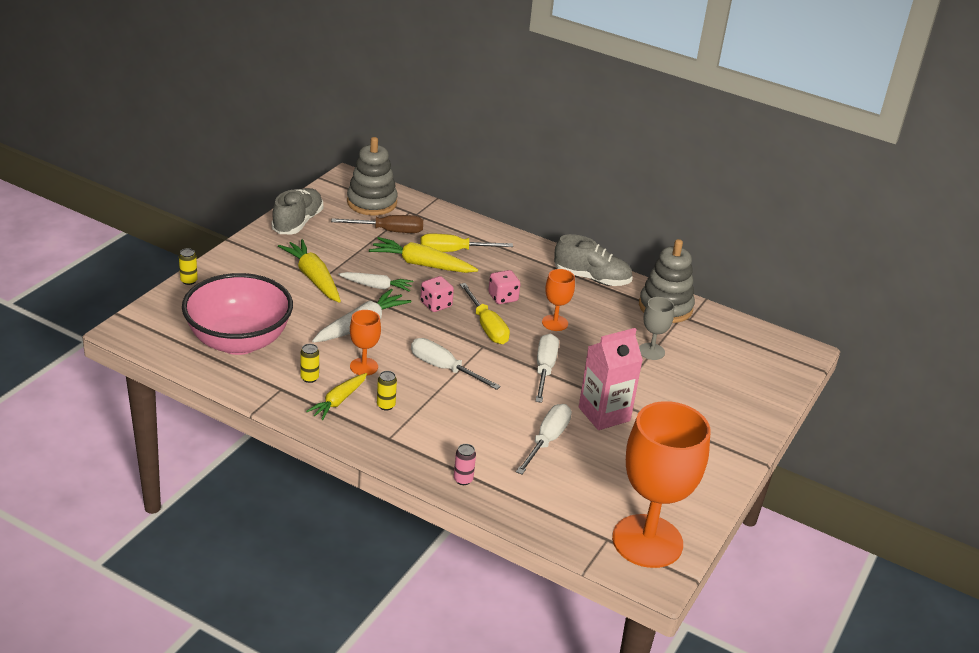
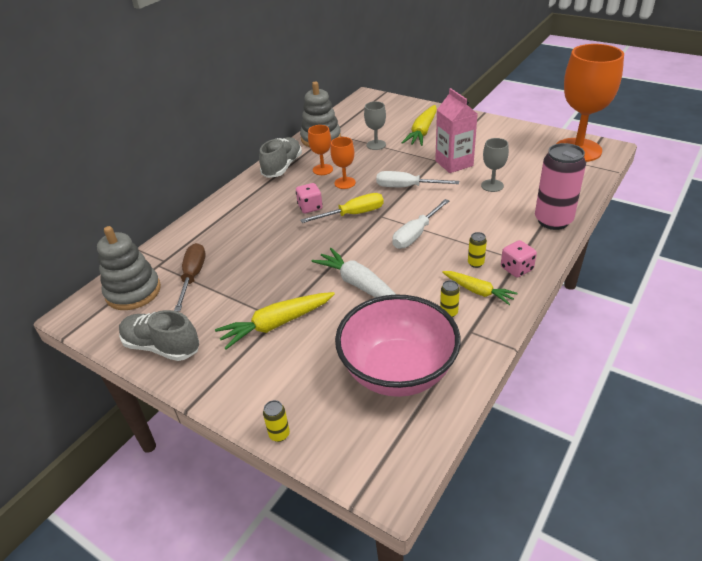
camera: 80 degrees left, 5 degrees up
(364, 366) = (423, 279): orange goblet -> orange goblet (322, 169)
(376, 286) = (293, 279): white carrot -> none
(421, 264) = (256, 253): yellow carrot -> yellow carrot (422, 132)
(436, 304) = (322, 242): pink dice -> pink dice (516, 269)
(454, 251) = (235, 235): yellow screwdriver -> none
(463, 480) = (553, 221): pink can -> pink can, size x2.46
(547, 440) = (492, 185): white screwdriver -> grey goblet

